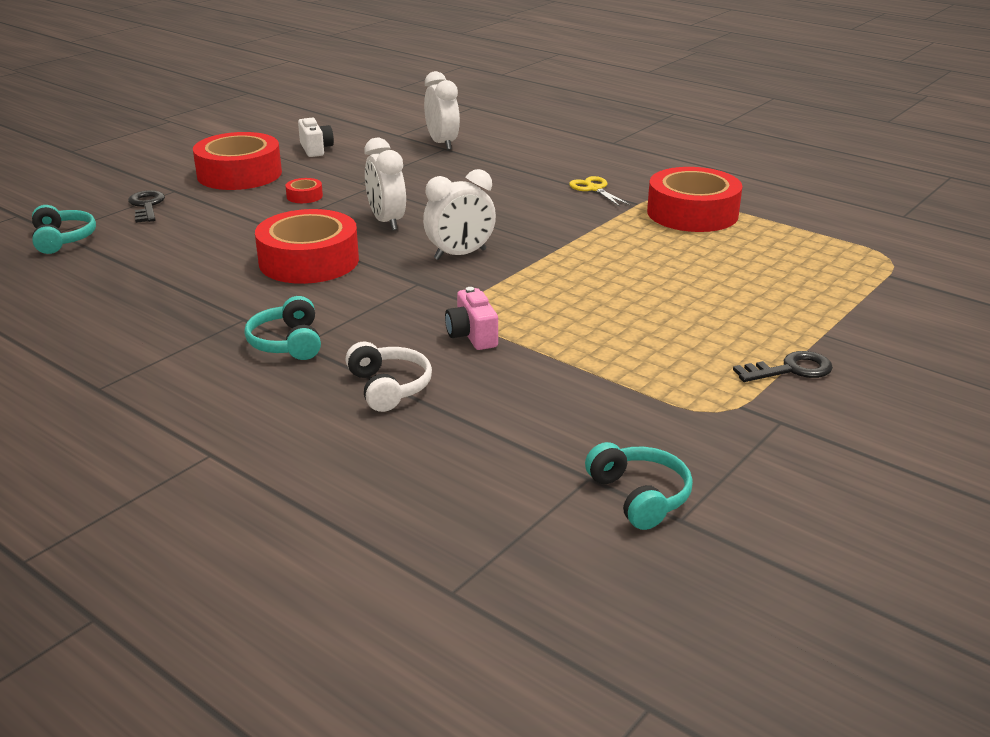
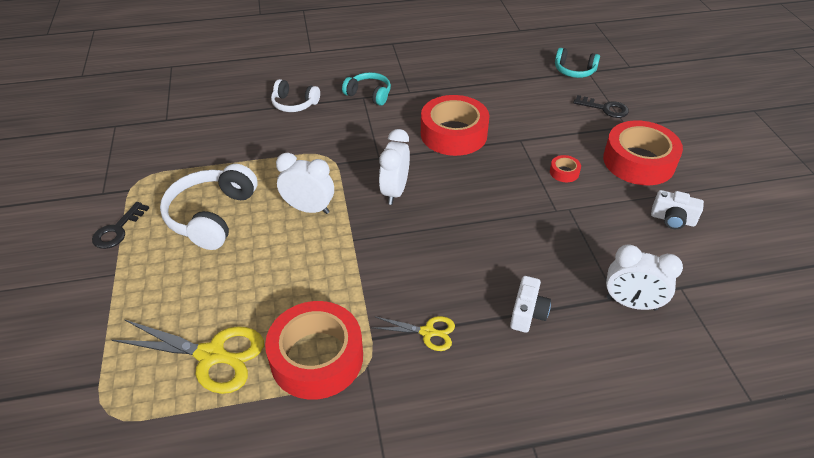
camera: 130 degrees right, 15 degrees up
(386, 221) = (480, 187): white clock -> white clock (309, 209)
(472, 335) = (301, 146): pink camera -> none
(513, 167) = (527, 313): none -> white camera
(639, 496) = (138, 124): turquoise headphones -> none
(667, 327) = (212, 216): none -> white headphones
(775, 247) = (212, 356): none -> yellow scissors

